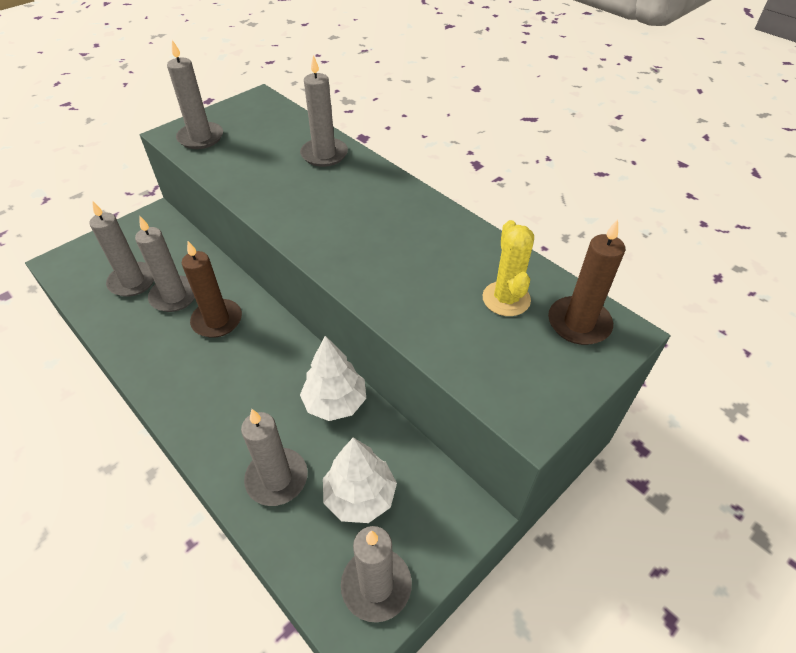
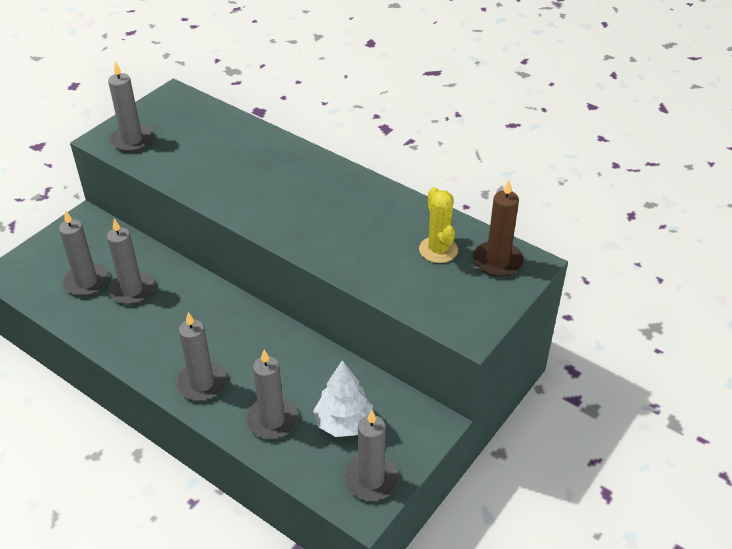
camera: 10 degrees left, 5 degrees down
(217, 320) = (180, 306): brown candle -> none
(324, 154) = (254, 144): grey candle -> grey candle (202, 383)
(335, 402) = (305, 357): white tree -> none

